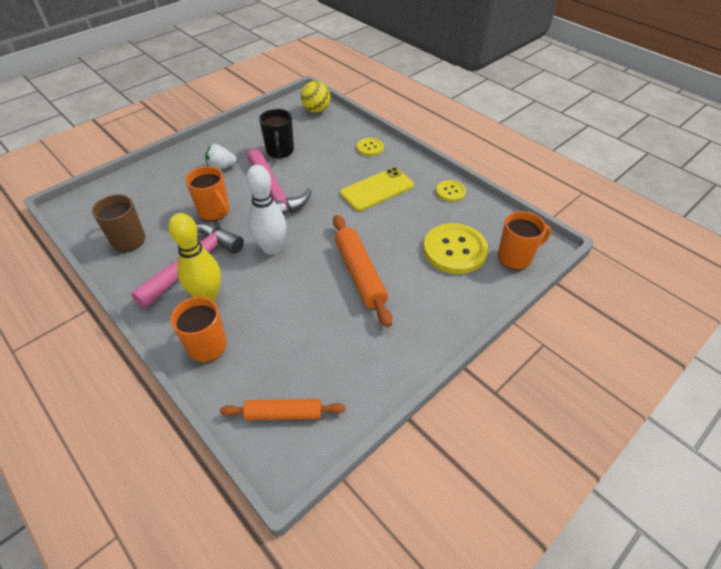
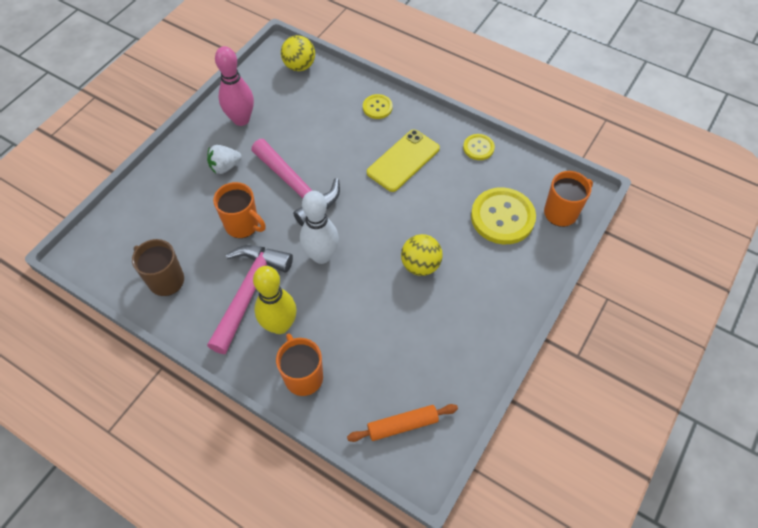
camera: 15 degrees left, 10 degrees up
(251, 137) = (241, 119): none -> pink bowling pin
(280, 151) = (281, 131): black mug -> none
(360, 274) = (420, 265): orange rolling pin -> yellow ball

